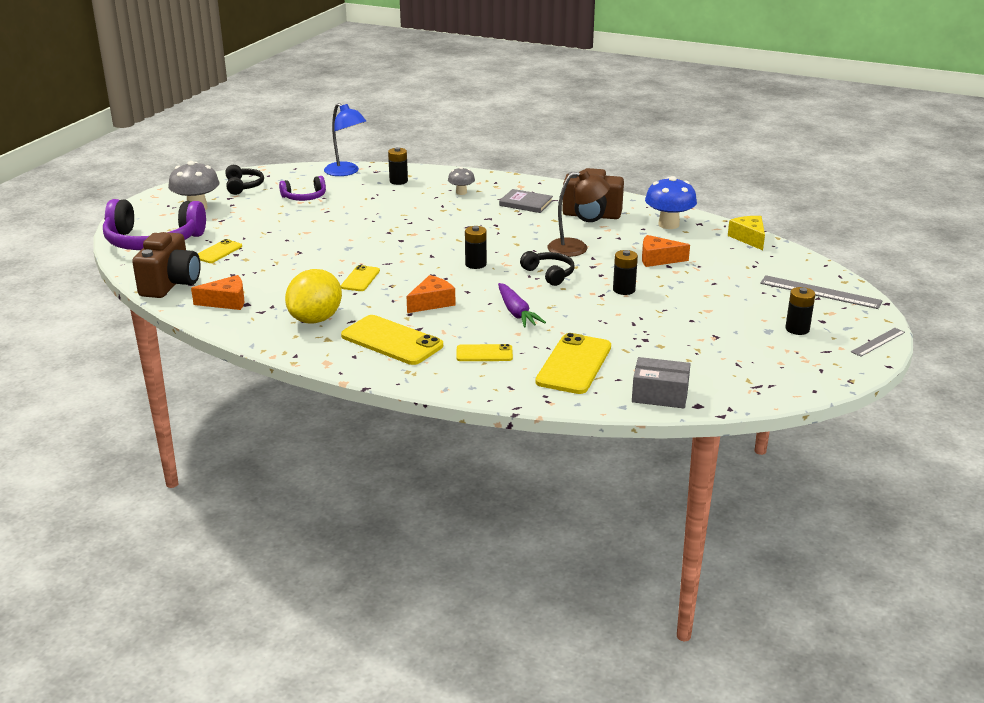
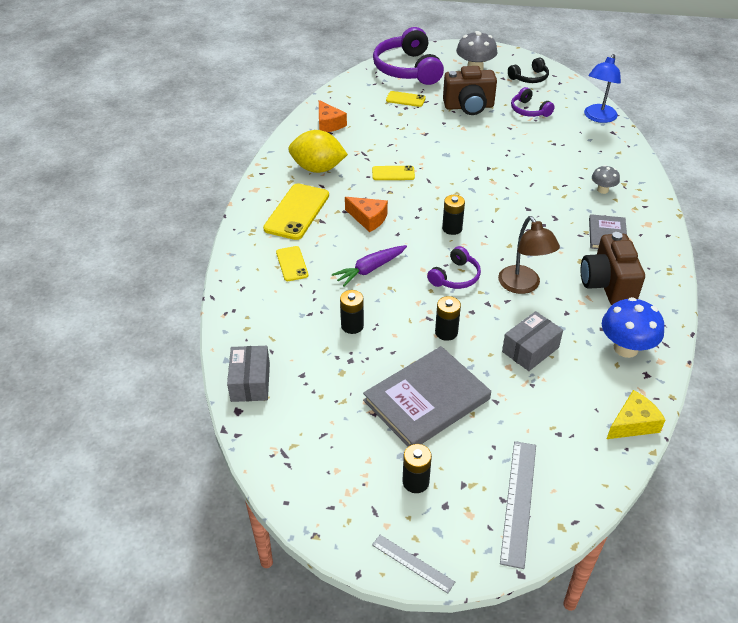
camera: 75 degrees right, 15 degrees up
(171, 284) = (345, 95): brown camera -> brown camera (469, 107)
(398, 181) = (600, 149): black battery -> black battery (352, 326)
(549, 274) = (455, 277): black headphones -> purple headphones
(574, 364) = (289, 319): yellow phone -> none
(658, 259) = (530, 349): orange cheese -> grey box
(706, 311) = (427, 400): none -> grey book

